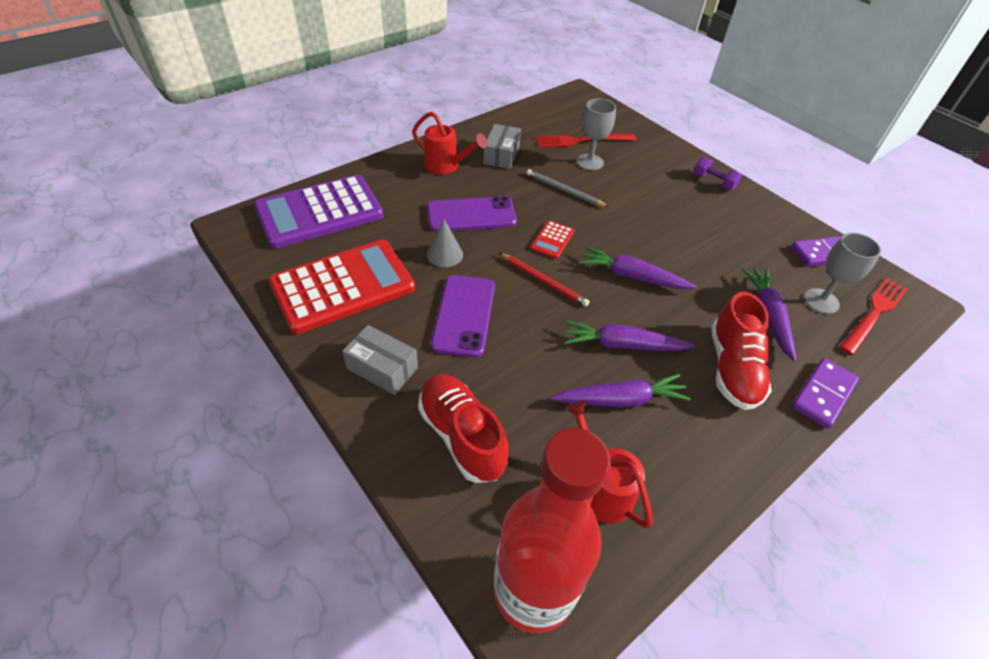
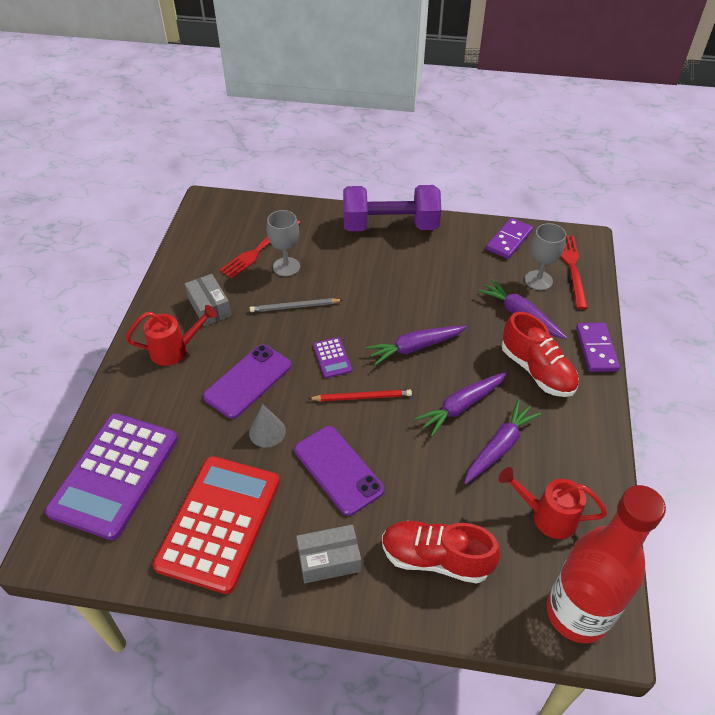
camera: 40 degrees left, 0 degrees up
(552, 240) = (332, 358): red calculator -> purple calculator
(713, 182) = (390, 226): purple dumbbell -> purple dumbbell, size x2.39

